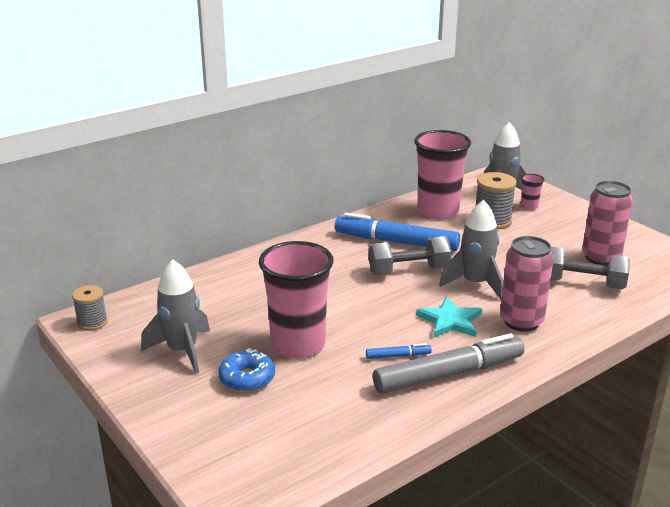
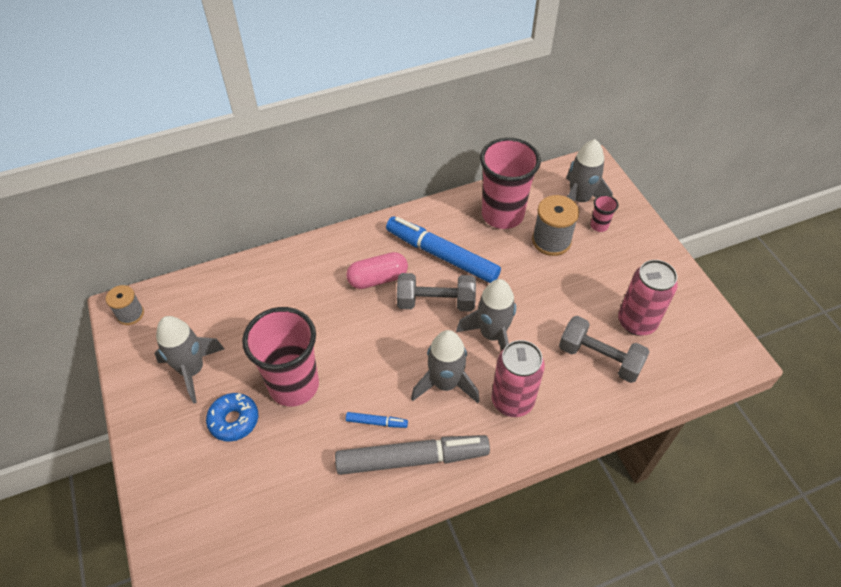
camera: 15 degrees right, 25 degrees up
(343, 264) = (378, 279): none -> pink capsule
(450, 320) = (445, 384): turquoise star -> grey rocket

